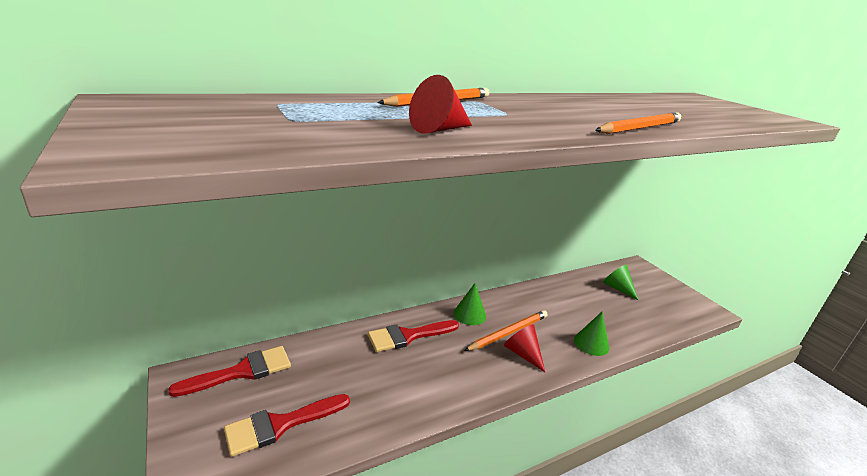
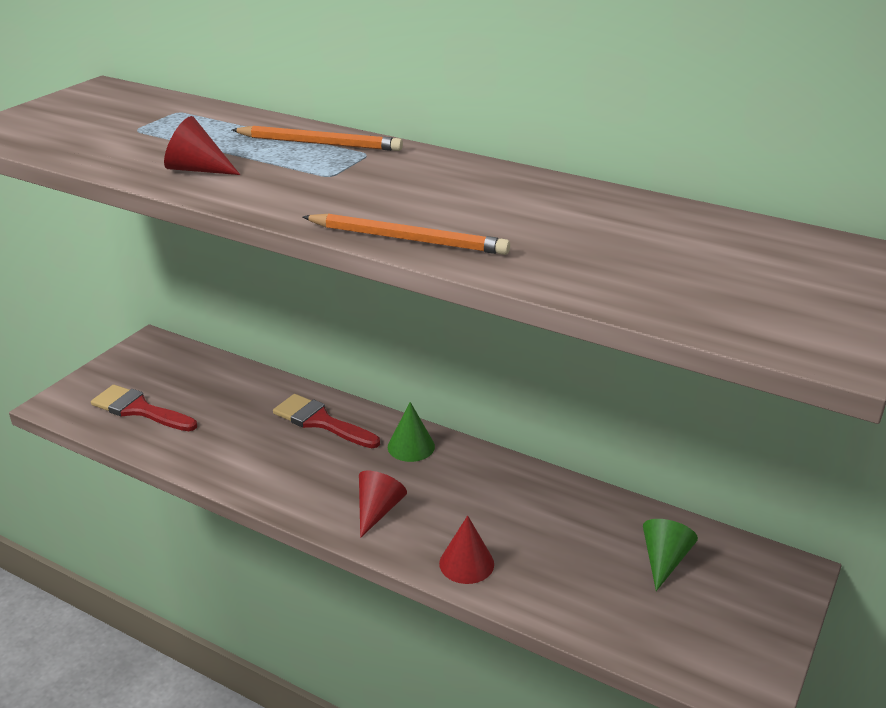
camera: 60 degrees right, 5 degrees up
(242, 371) = (180, 362): red brush -> none
(508, 332) = (408, 487): orange pencil -> none
(591, 343) = (466, 563): green cone -> red cone

